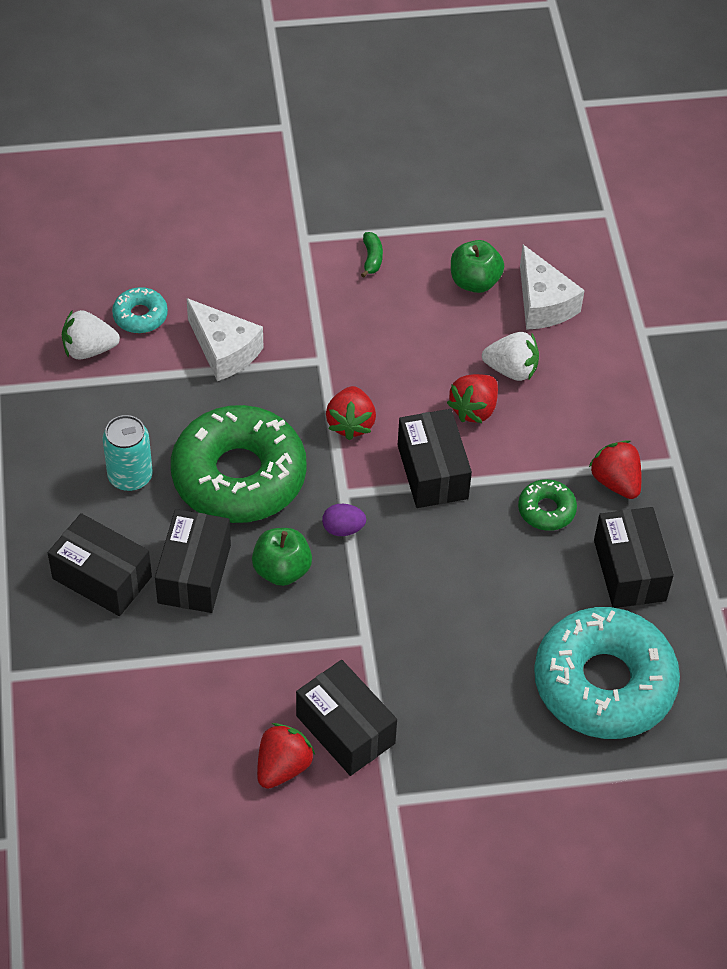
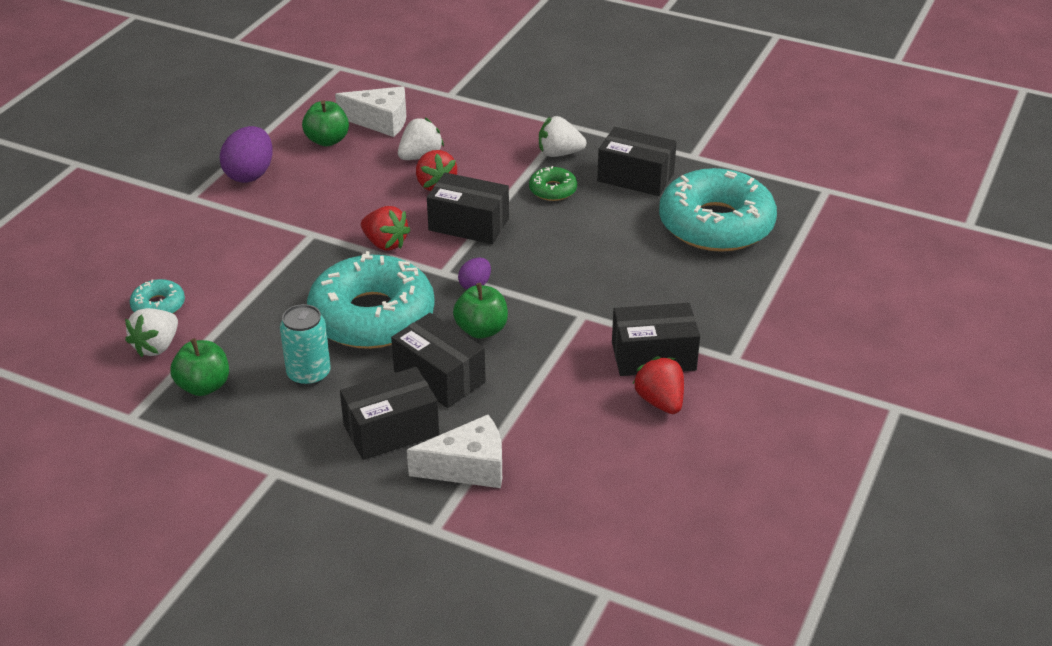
camera: 55 degrees left, 15 degrees down
(64, 413) = (204, 386): none -> green apple
(224, 350) = (246, 276): white cheese -> white cheese (468, 467)
(239, 476) = (372, 316): green donut -> turquoise donut
(372, 258) = (250, 174): green banana -> purple egg
(615, 482) = (559, 153): red strawberry -> white strawberry

